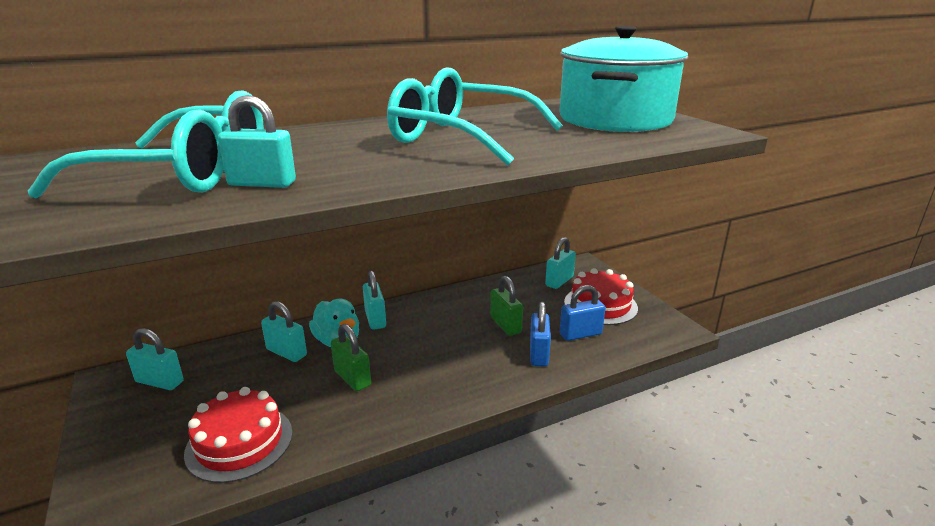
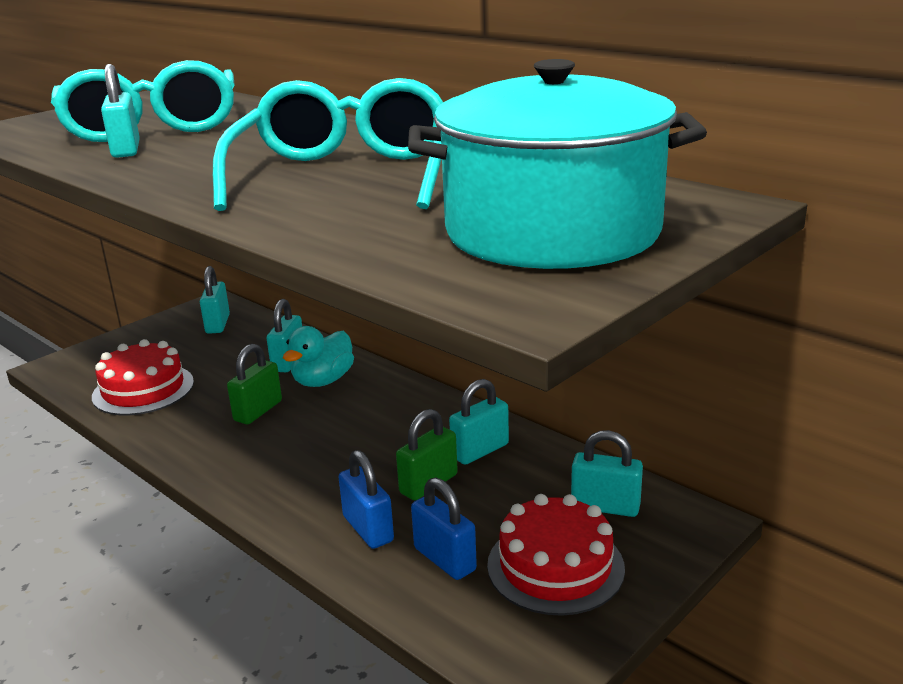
camera: 70 degrees right, 0 degrees up
(375, 319) = (383, 387): turquoise padlock -> turquoise padlock (480, 451)
(538, 354) = (368, 529): blue padlock -> blue padlock turned 75 degrees clockwise

